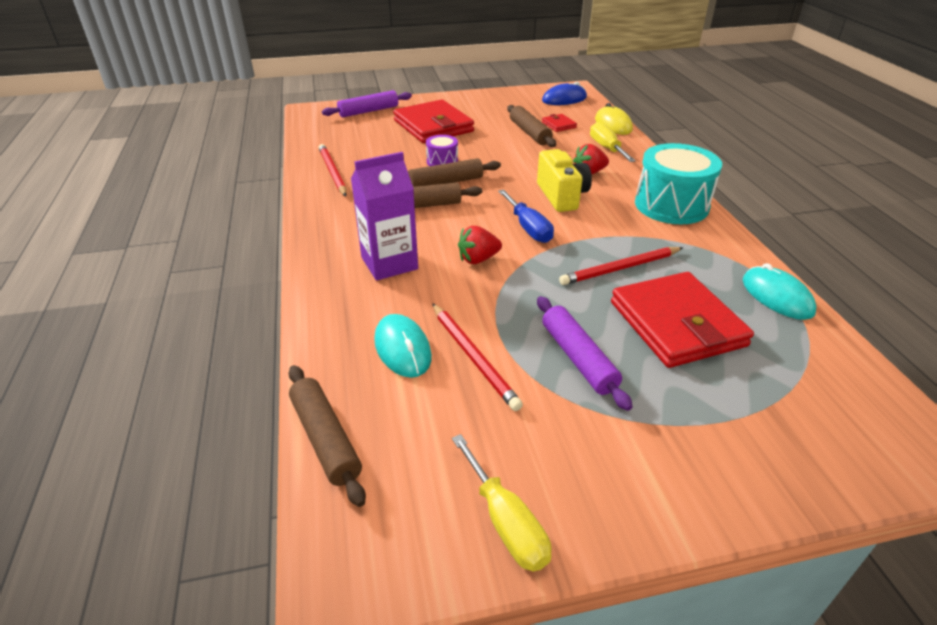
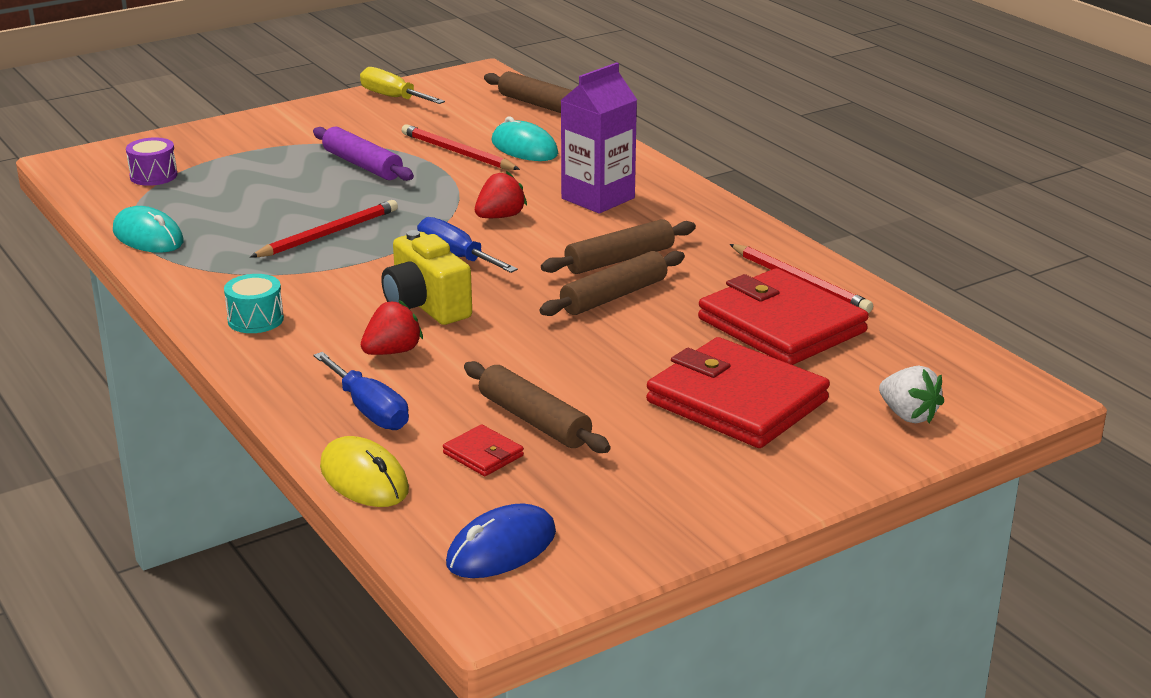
camera: 160 degrees right, 10 degrees down
(368, 111) = (908, 415): purple rolling pin -> white strawberry
(442, 161) = (650, 329): purple drum -> purple drum (153, 176)
(606, 148) = (369, 410): yellow screwdriver -> blue screwdriver
(671, 205) = (255, 320): turquoise drum -> turquoise drum, size x0.49
(677, 324) = (266, 199): red wallet -> red wallet (781, 325)

